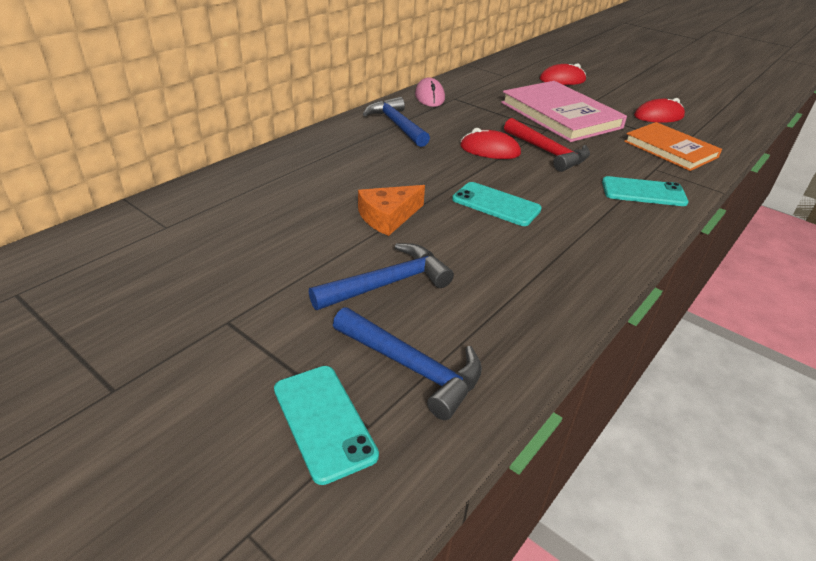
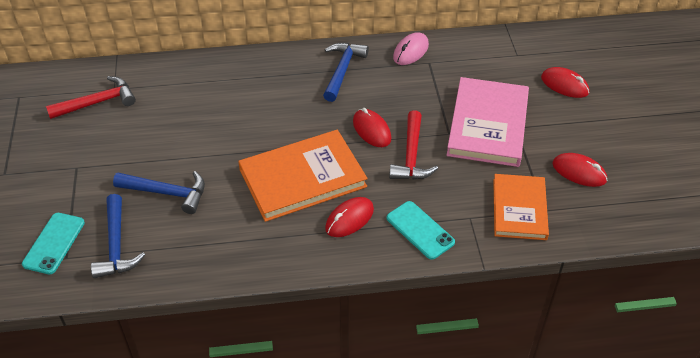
camera: 45 degrees right, 10 degrees up
(161, 247) = (97, 102): none -> red hammer
(388, 217) = (227, 149): orange cheese -> none
(496, 204) = (302, 178): turquoise phone -> orange book
(585, 212) = (349, 219): none -> red mouse

